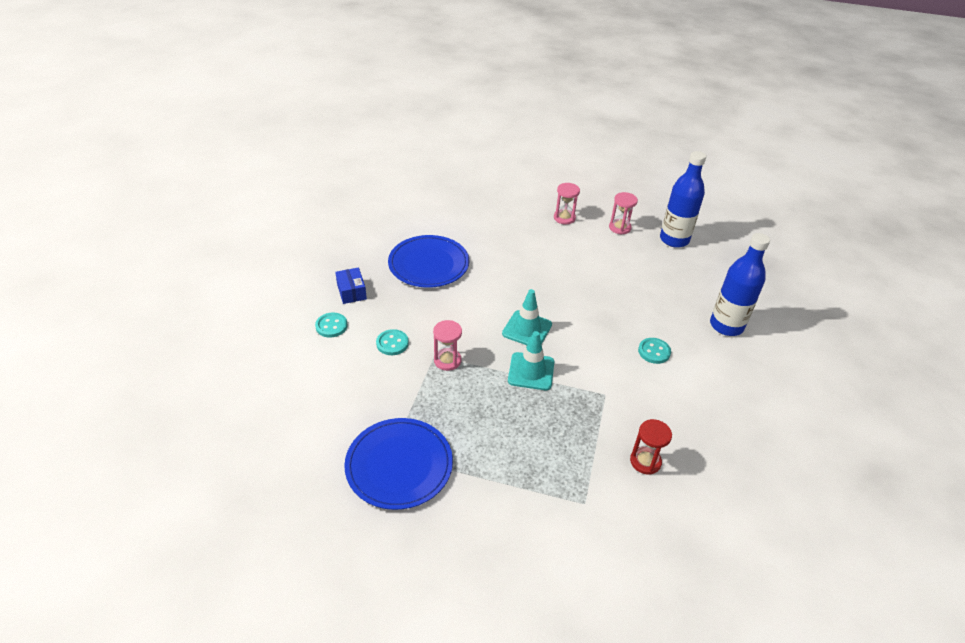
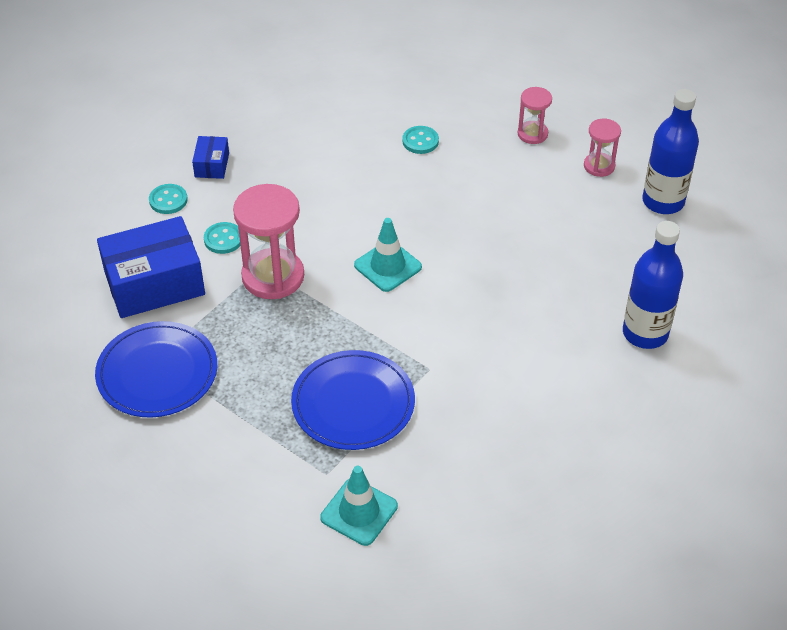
camera: 25 degrees right, 5 degrees up
(356, 392) = (154, 283): none -> blue box
(428, 264) = (320, 153): blue plate -> blue plate (353, 403)
(447, 360) = (273, 276): pink hourglass -> pink hourglass, size x1.85
(531, 371) = (360, 317): turquoise traffic cone -> turquoise traffic cone (359, 512)
(645, 461) = (423, 454): red hourglass -> none
(654, 351) = (525, 337): turquoise button -> turquoise button (420, 141)

